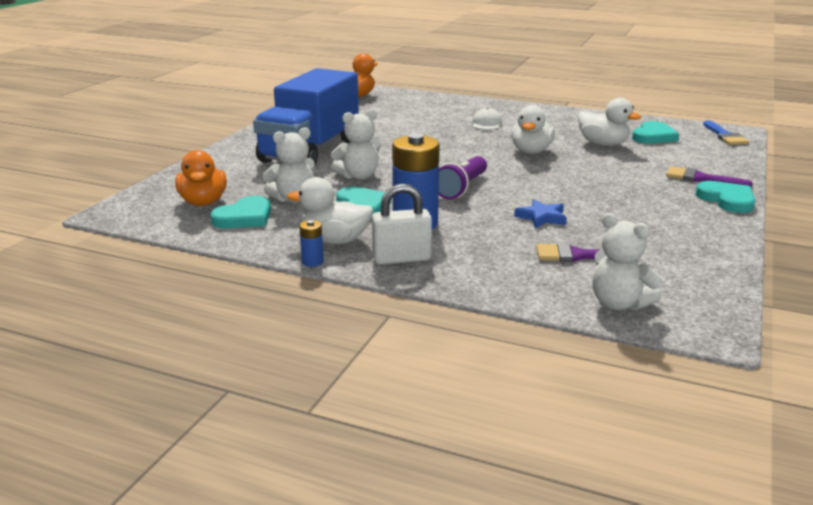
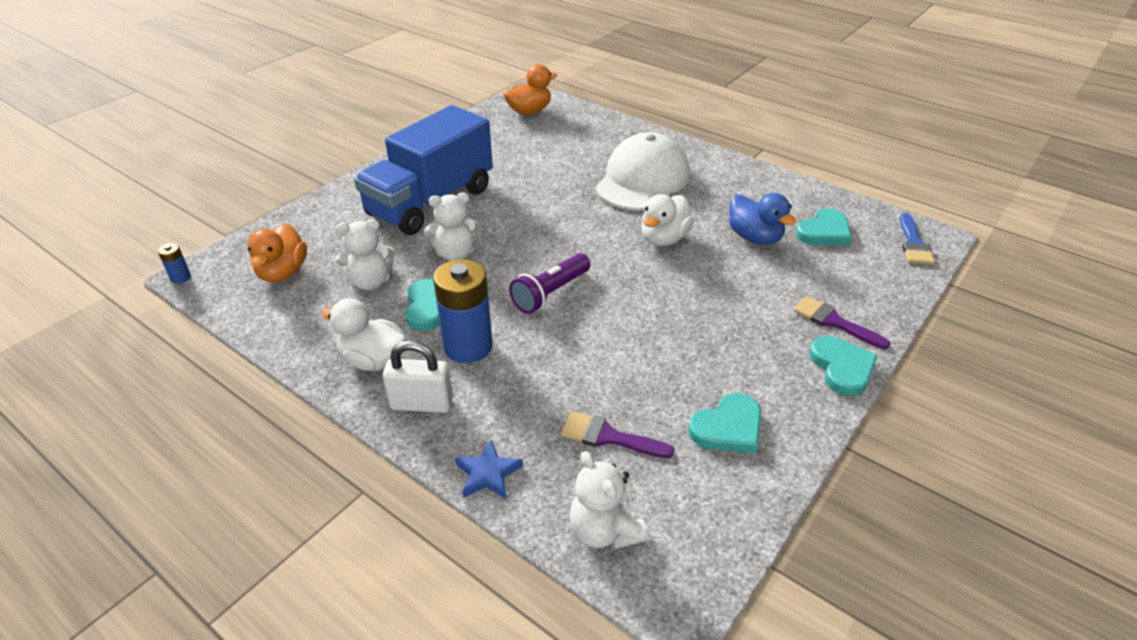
camera: 15 degrees right, 15 degrees up
(244, 217) = (308, 304): turquoise heart -> turquoise heart (728, 427)
(312, 262) = (333, 391): blue battery -> blue battery (180, 278)
(486, 124) = (642, 180): white cap -> white cap, size x2.47
(541, 217) = (607, 361): blue star -> blue star (488, 474)
(603, 144) = (754, 238): white duck -> blue duck

